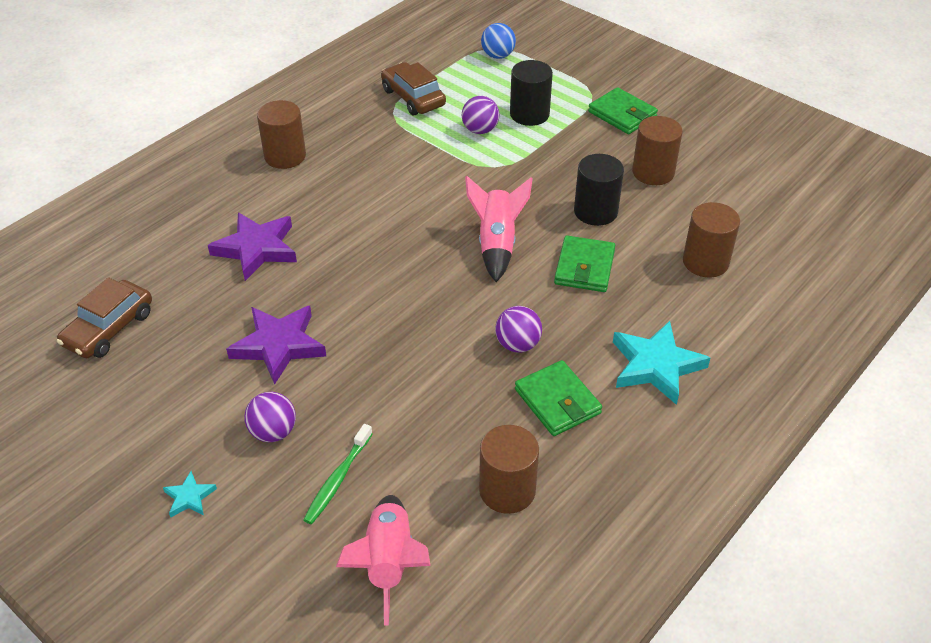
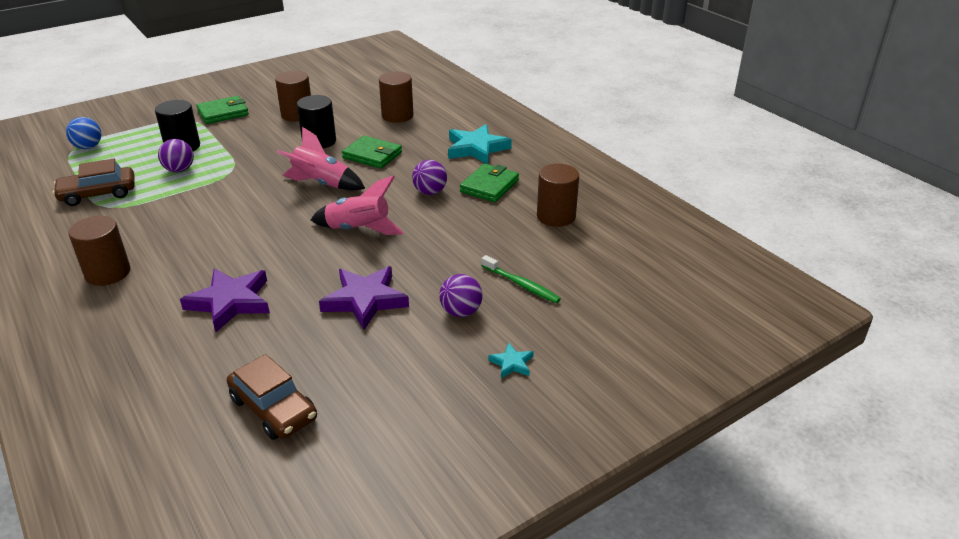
camera: 75 degrees left, 10 degrees down
(389, 562) = (601, 270): pink rocket -> pink rocket (358, 230)
(557, 401) = (489, 186): green wallet -> green wallet turned 45 degrees counterclockwise

